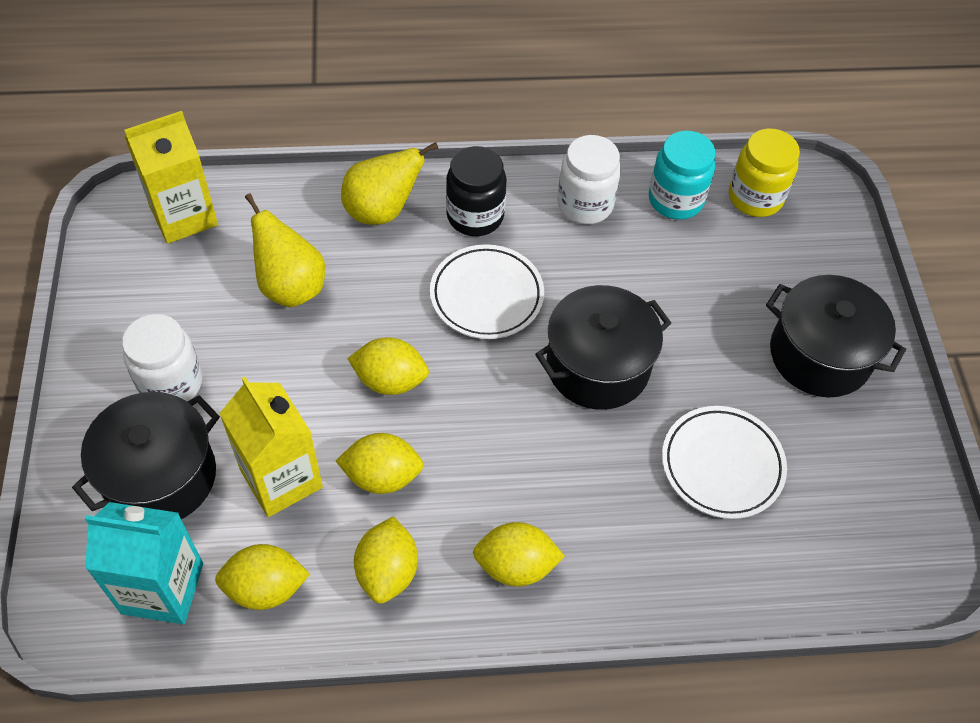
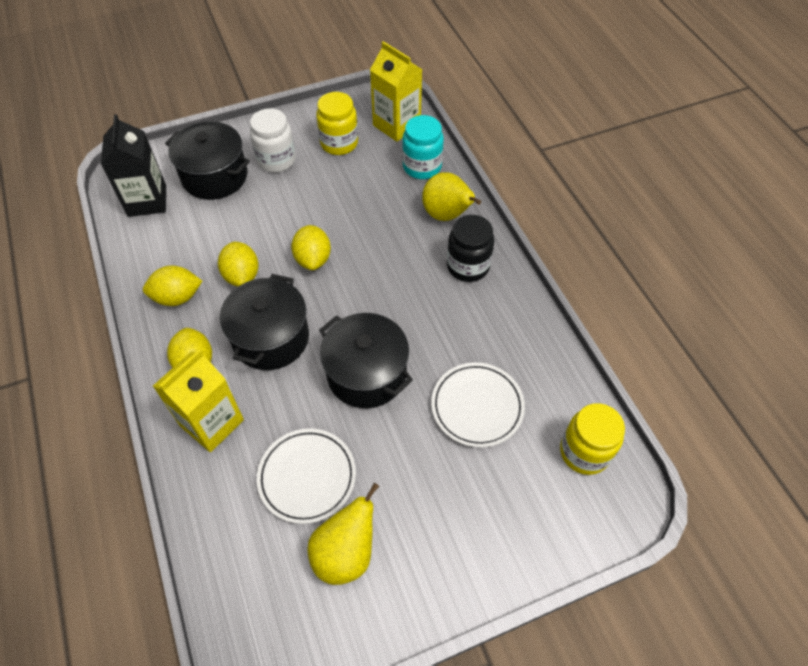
camera: 75 degrees right, 0 degrees up
(162, 588) = (147, 201): turquoise carton -> black carton
(181, 294) = (339, 143): none -> yellow jar
(266, 588) = (155, 244): yellow lemon -> none
(281, 479) = (227, 228): yellow carton -> yellow carton (212, 423)
(291, 286) = (365, 189): yellow pear -> yellow pear (346, 553)
(486, 296) = (401, 291): white plate -> white plate (477, 406)
(585, 204) = (513, 330): white jar -> none
(675, 200) = (550, 391): turquoise jar -> turquoise jar (422, 167)
(820, 355) = (437, 535): black pot -> black pot (271, 338)

